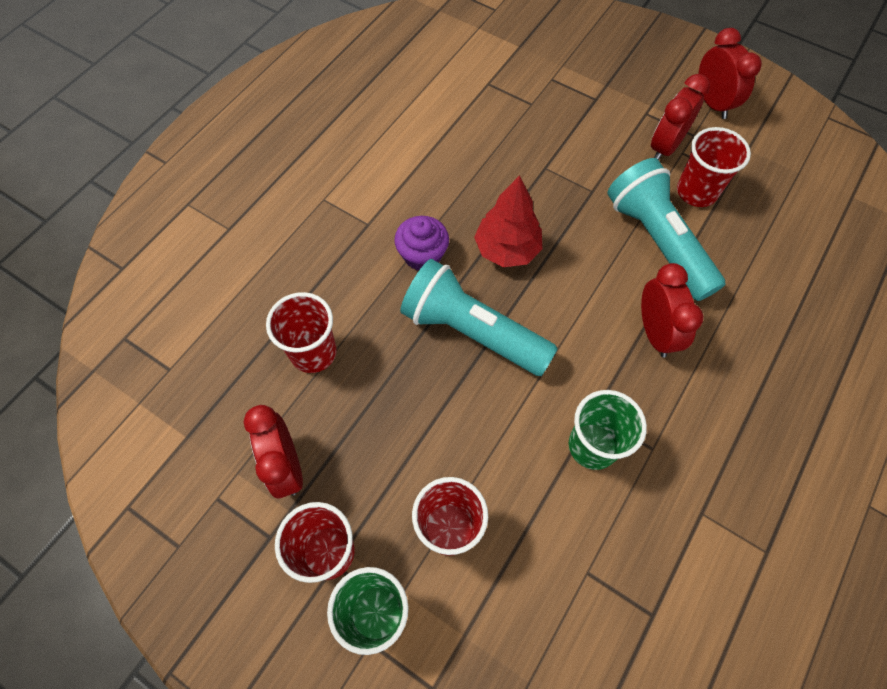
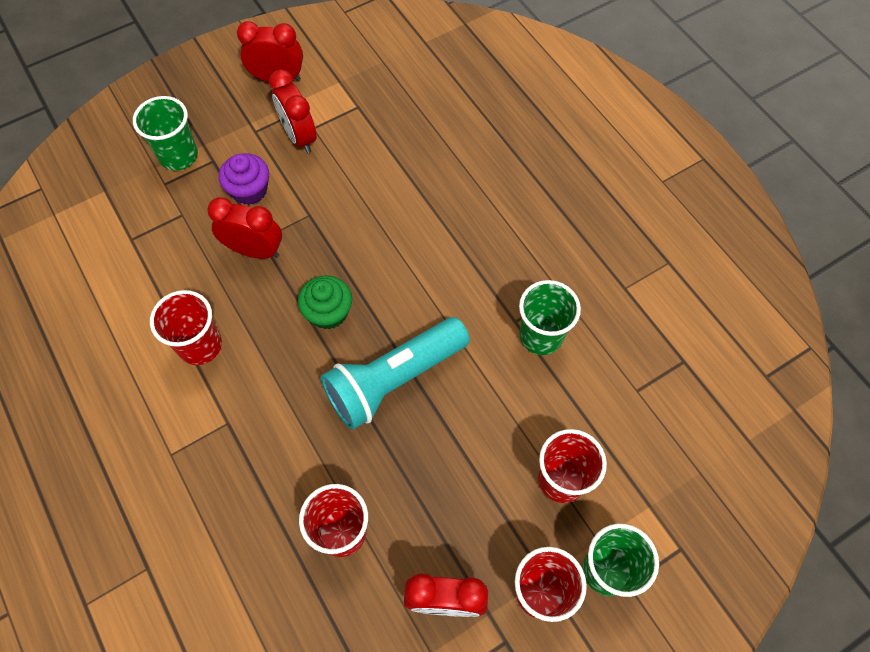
camera: 65 degrees left, 0 degrees up
(422, 255) = (292, 387): purple cupcake -> purple cupcake (249, 190)
(507, 250) = (328, 312): red tree -> green cupcake
(583, 75) = (178, 156): none -> green cup
(655, 332) = (468, 240): red clock -> red clock (255, 250)
(657, 241) = (387, 193): turquoise flashlight -> none
(696, 192) = (357, 140): red cup -> red cup (200, 345)

